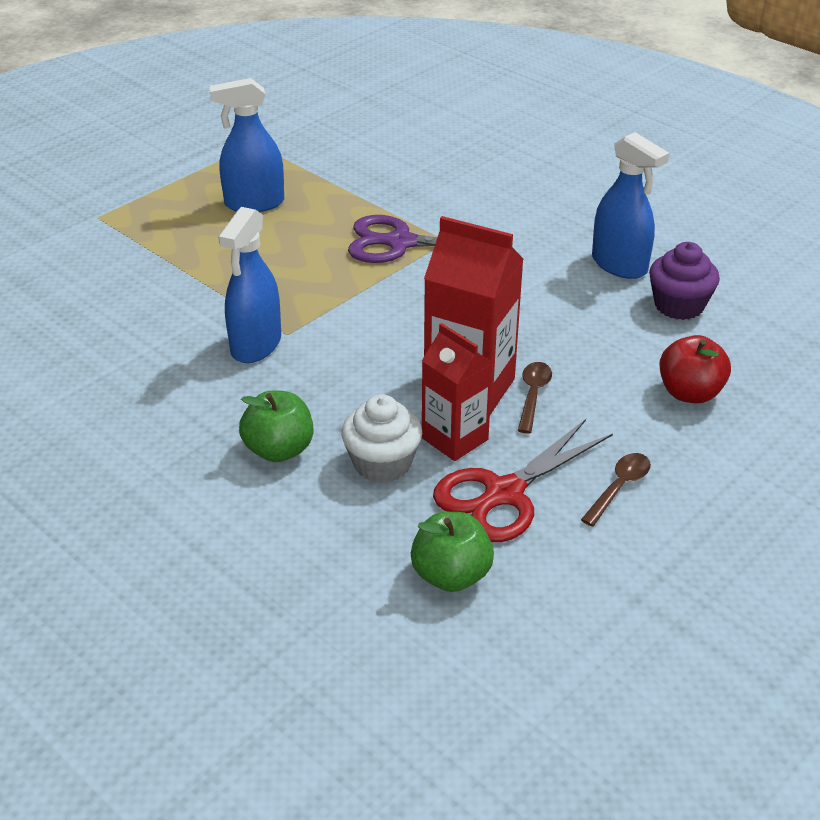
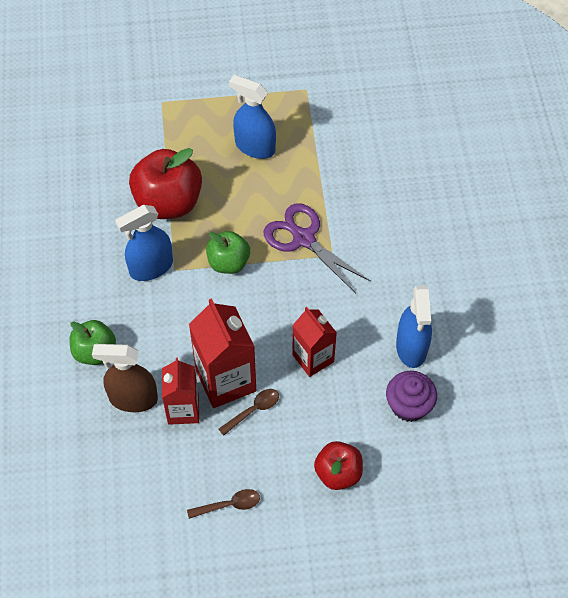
camera: 40 degrees right, 20 degrees up
(208, 286) = (168, 202): none -> red apple
(382, 463) = (133, 398): white cupcake -> brown spray bottle
(451, 575) = (96, 492): green apple -> green apple (228, 263)
(504, 493) = (170, 464): red scissors -> none
(536, 322) = (313, 358): none -> red carton

